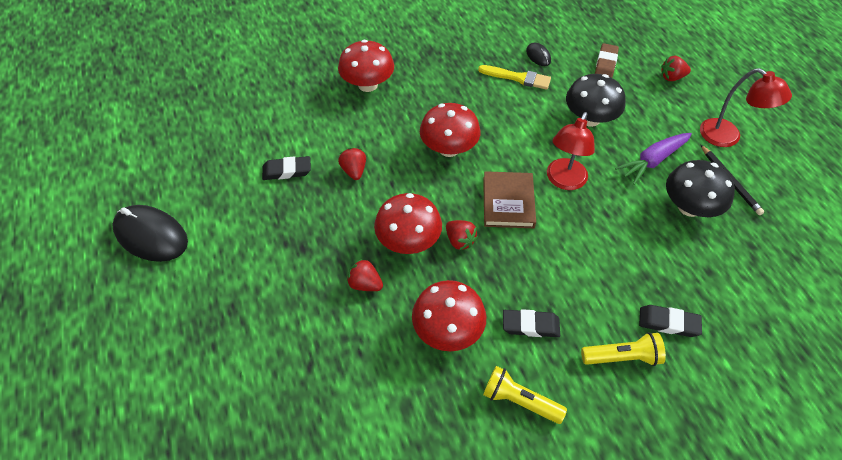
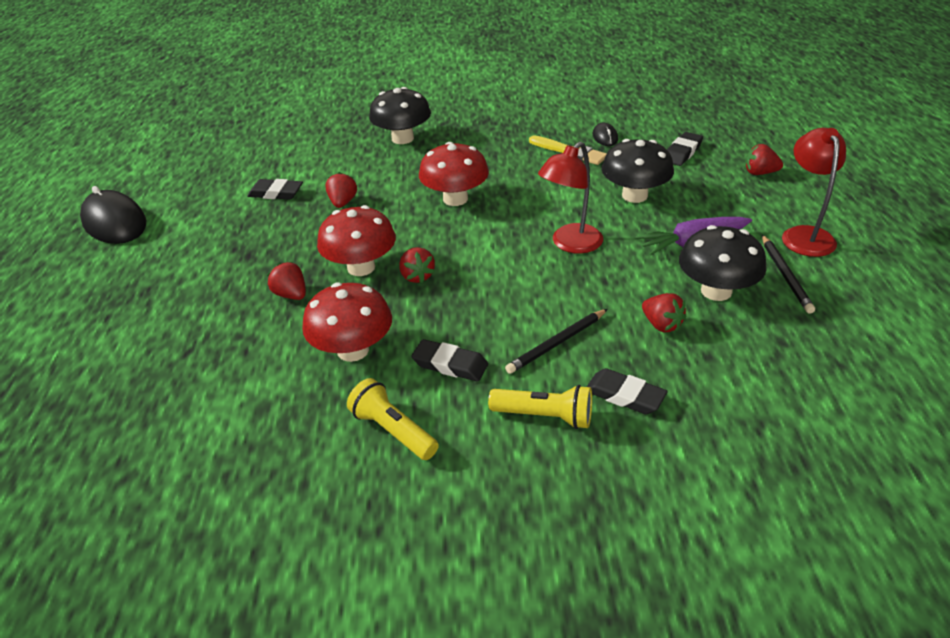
camera: 20 degrees right, 15 degrees down
(367, 84) = (402, 138): red mushroom -> black mushroom
(508, 202) = (493, 252): brown book -> none
(599, 285) = (557, 343): none -> black pencil
(605, 64) = (682, 152): brown eraser -> black eraser
(665, 249) = (661, 325): none -> red strawberry
(727, 137) = (804, 235): red lamp -> red lamp turned 150 degrees counterclockwise

